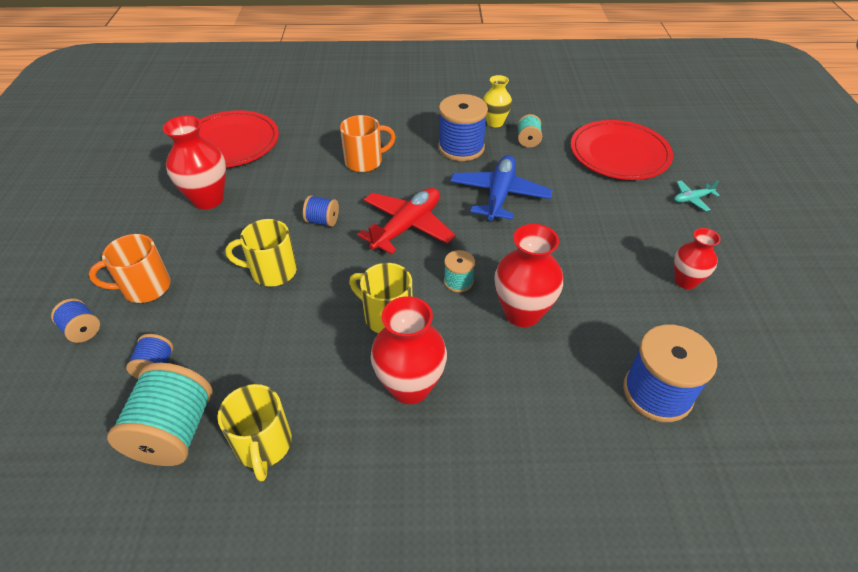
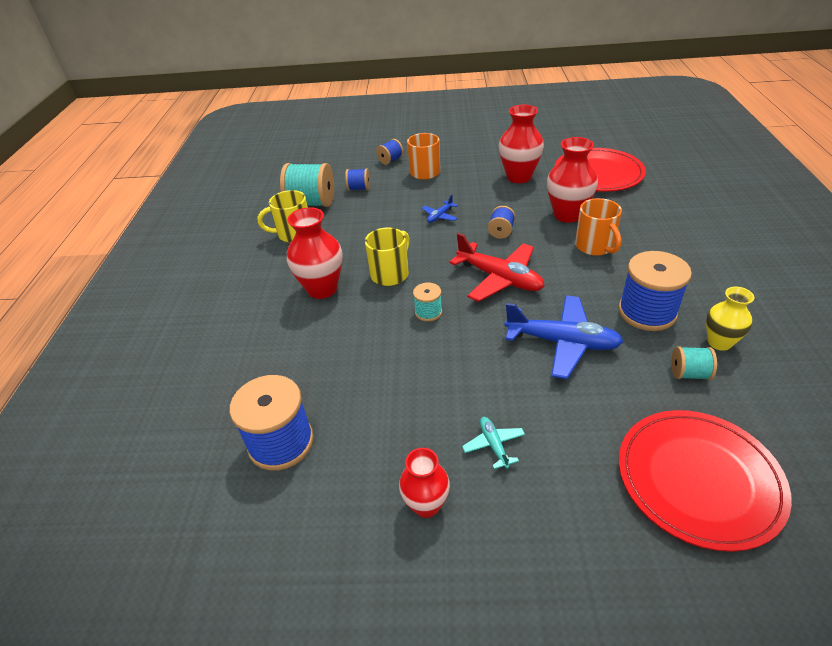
camera: 95 degrees right, 5 degrees down
(272, 271) = (440, 216): yellow mug -> blue plane
(522, 313) = (387, 353): red vase -> red vase (567, 215)
(692, 199) = (603, 560): turquoise plane -> turquoise plane (494, 445)

